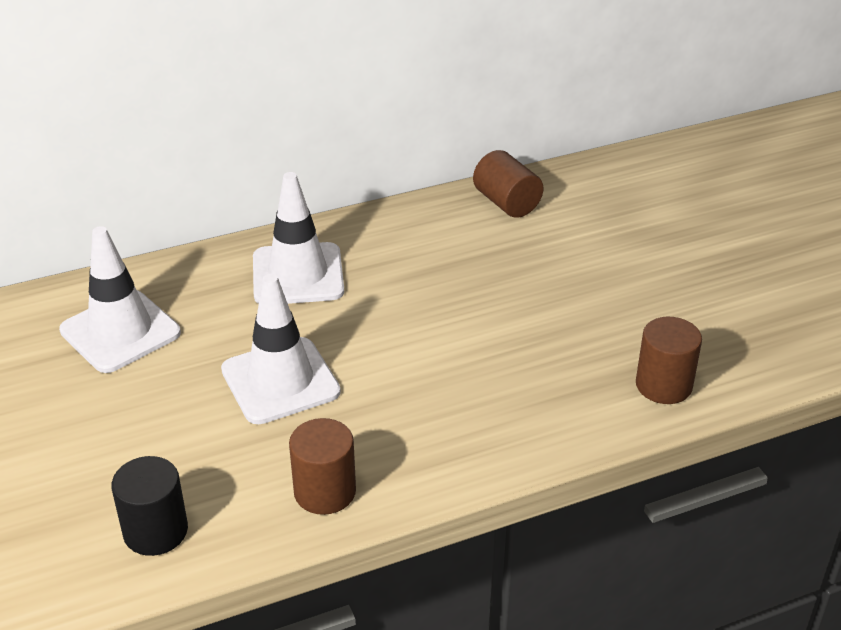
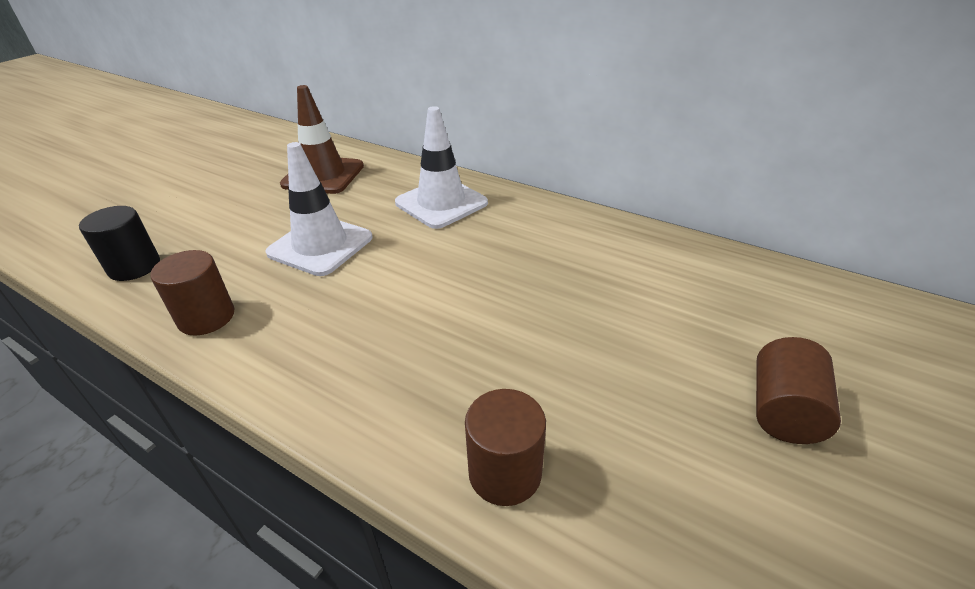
camera: 55 degrees right, 0 degrees up
(120, 332) = (323, 175): white traffic cone -> brown traffic cone
(507, 203) = (645, 247): brown cylinder -> brown cylinder (783, 411)

